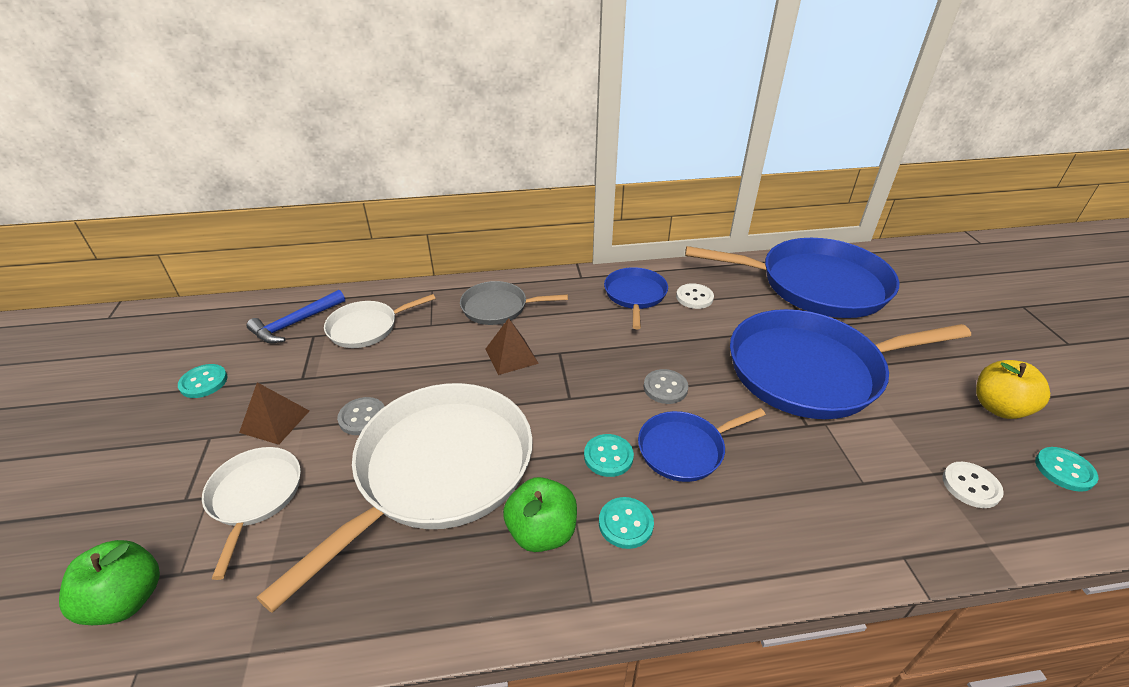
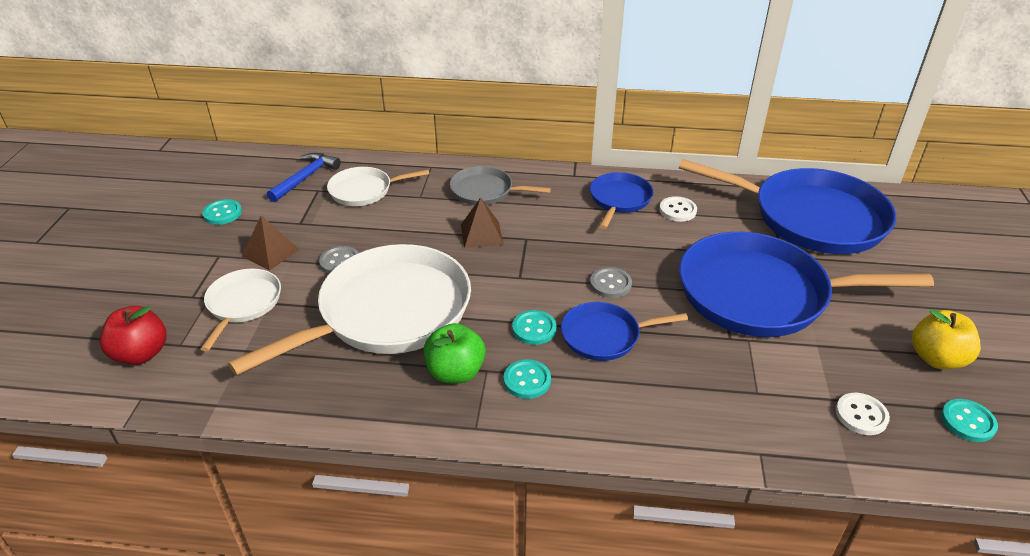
camera: 15 degrees right, 0 degrees up
(127, 600) = (141, 354): green apple -> red apple
(295, 323) = (305, 178): blue hammer -> blue hammer turned 150 degrees clockwise

